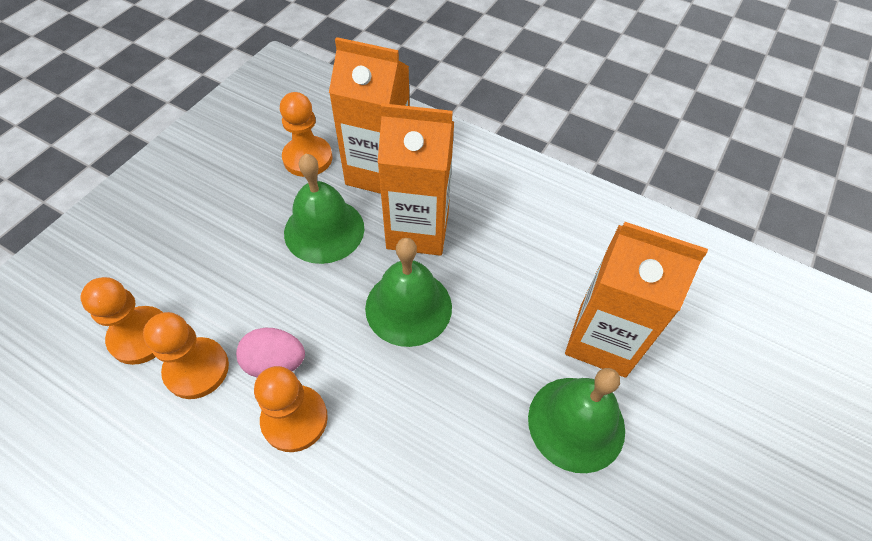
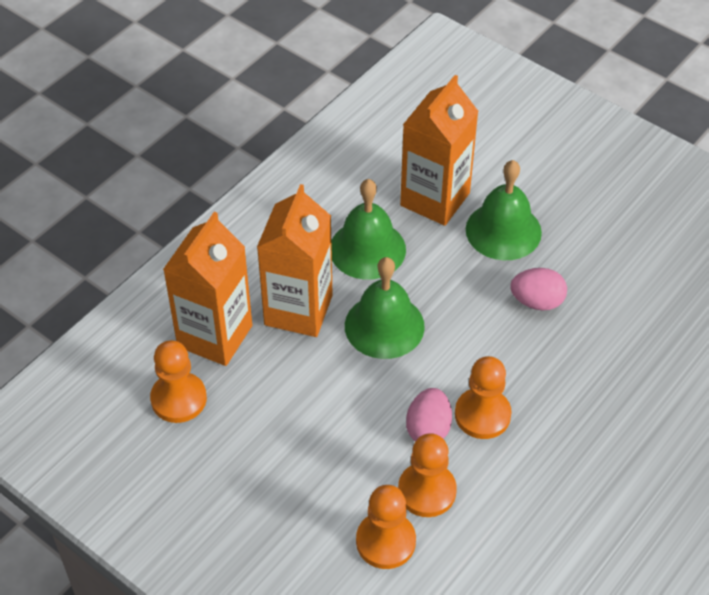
camera: 80 degrees left, 5 degrees down
(324, 230) = (283, 387): green bell -> green bell (367, 249)
(470, 474) = (537, 301): none -> pink egg

